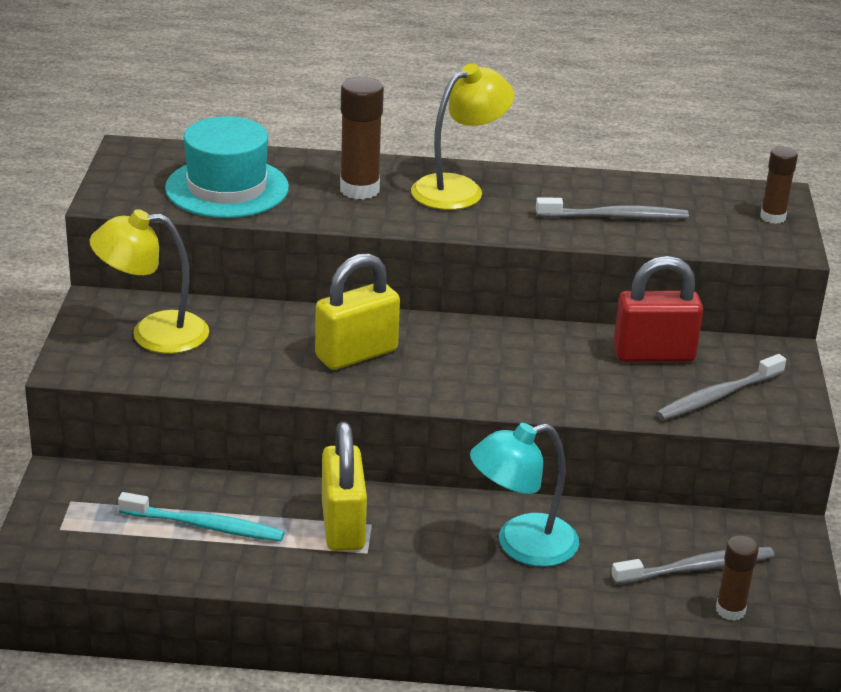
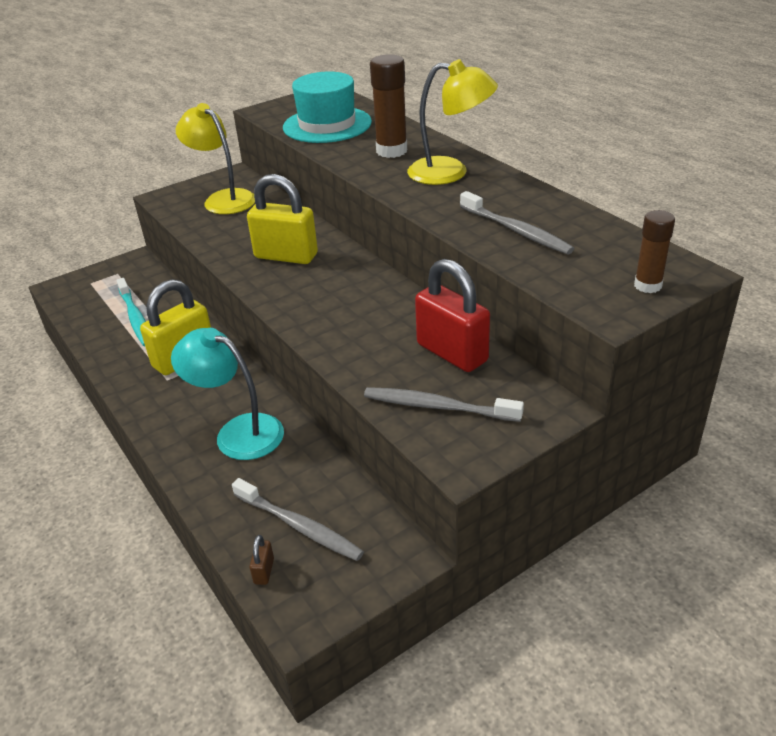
camera: 55 degrees right, 5 degrees up
(730, 610) = (264, 571): brown glue stick -> brown padlock

